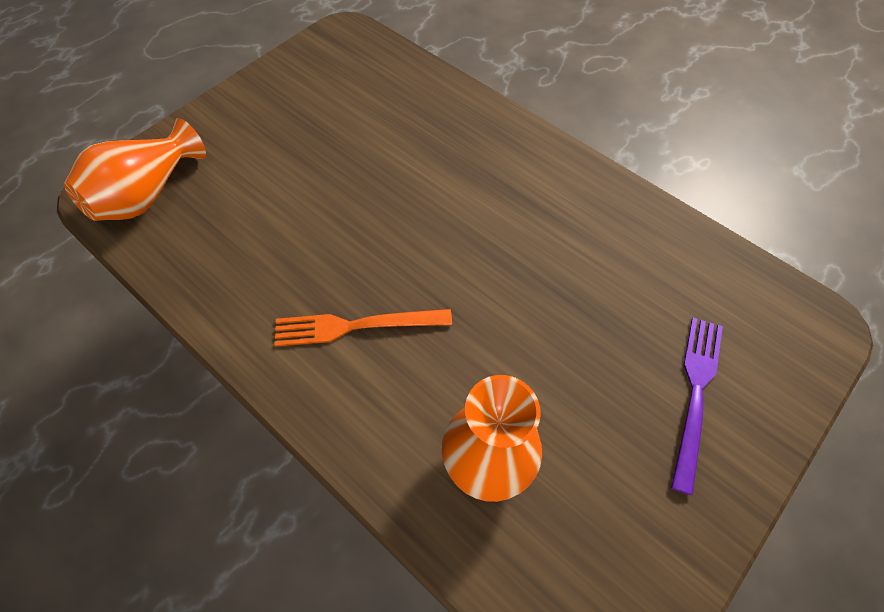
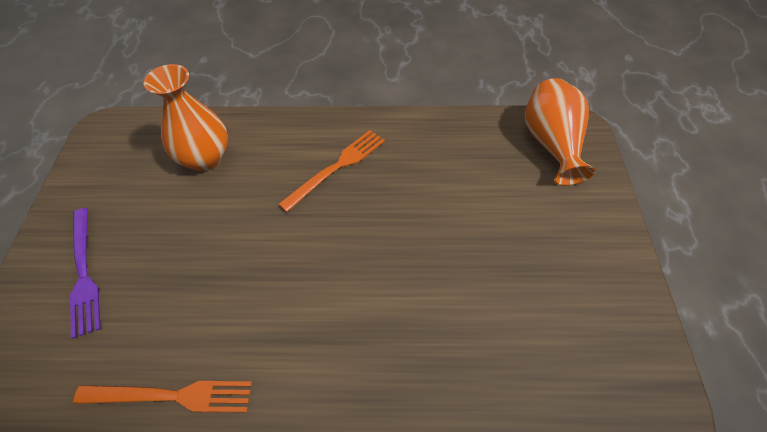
camera: 140 degrees right, 5 degrees down
(646, 224) = (171, 396): none -> orange fork

